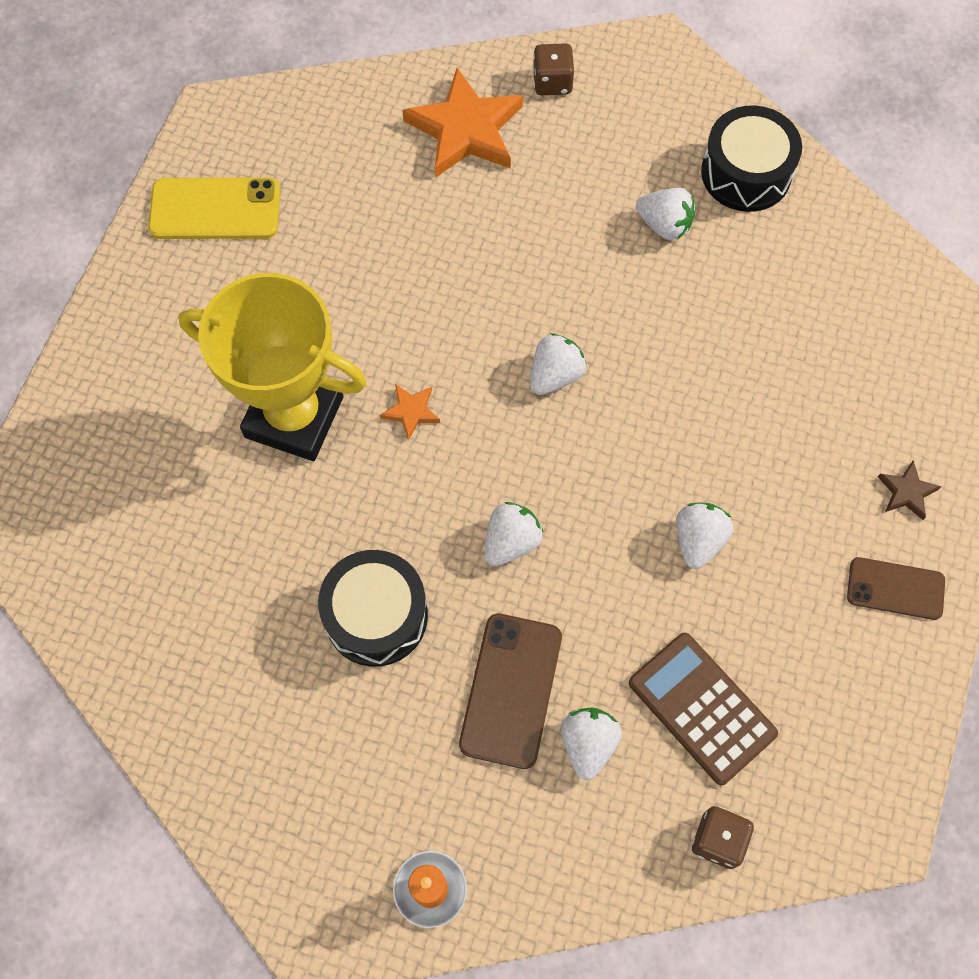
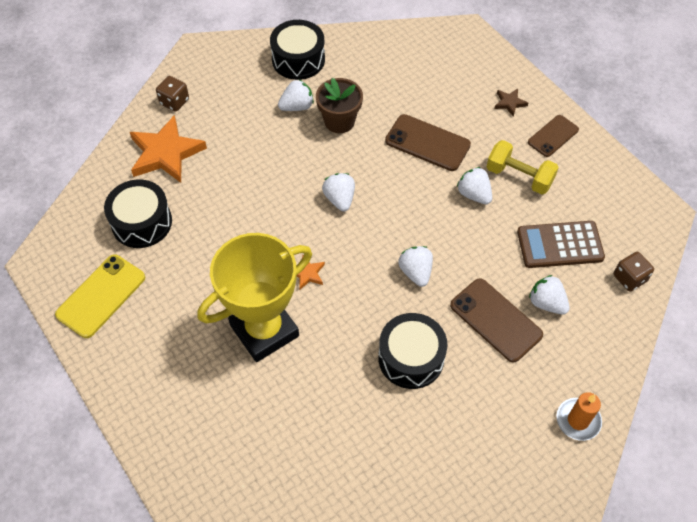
camera: 55 degrees left, 10 degrees down
(345, 177) = (142, 222): none -> black drum
(683, 292) = (339, 121): none -> brown flower pot
(738, 425) = (427, 143): none -> brown phone
(779, 583) = (519, 177): none -> yellow dumbbell

